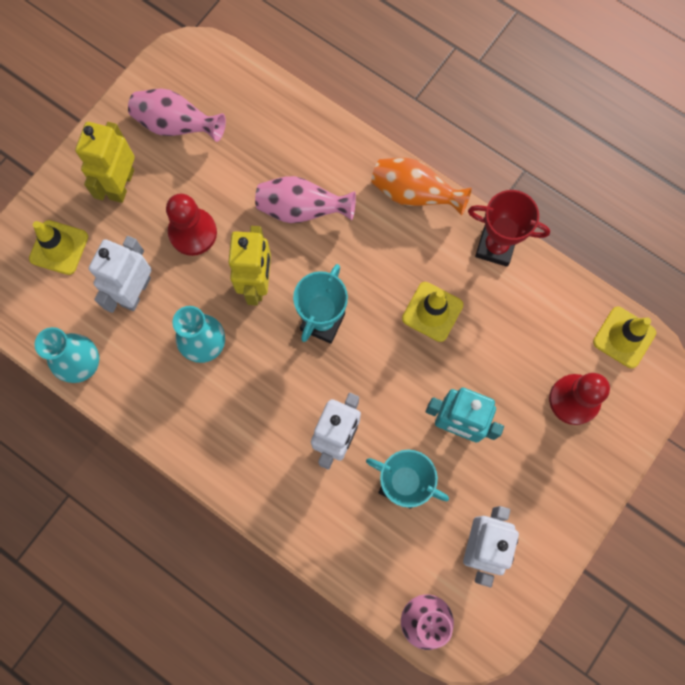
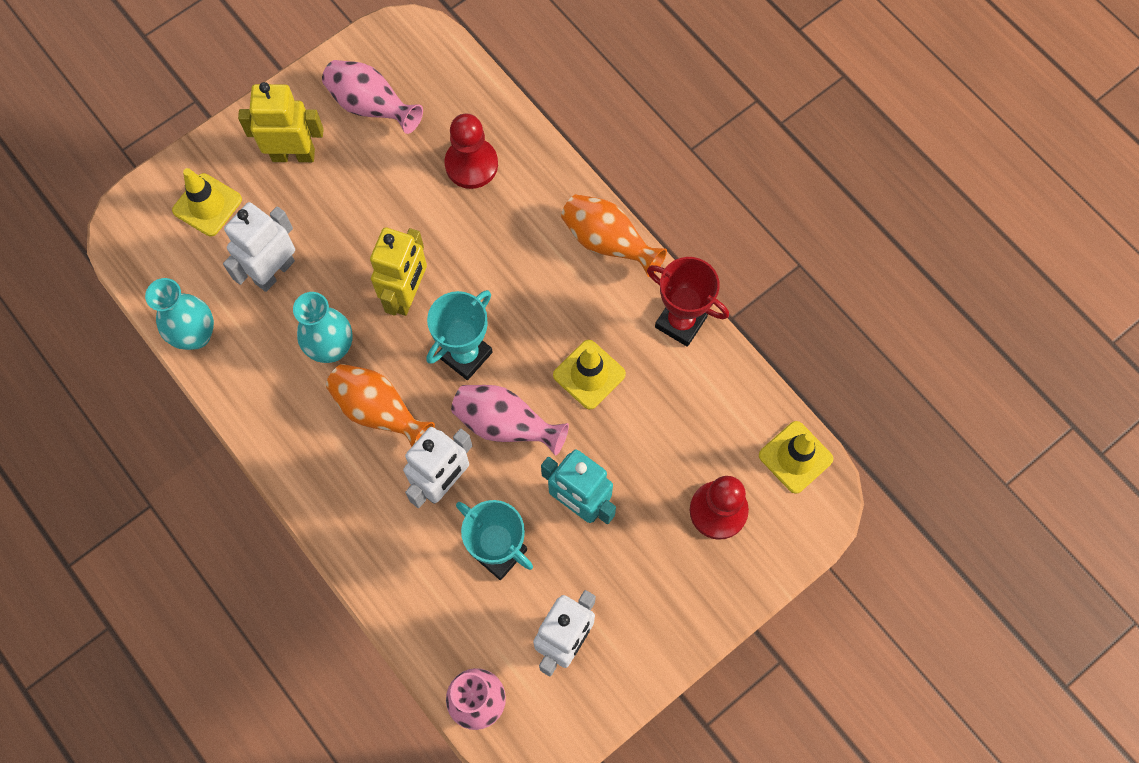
camera: 15 degrees right, 5 degrees down
(121, 184) = (293, 154): yellow robot -> yellow robot turned 60 degrees clockwise
(193, 232) = (354, 224): red pawn -> red pawn (471, 164)
(263, 390) = (379, 411): none -> orange vase
(302, 209) = (479, 229): pink vase -> pink vase (505, 425)

